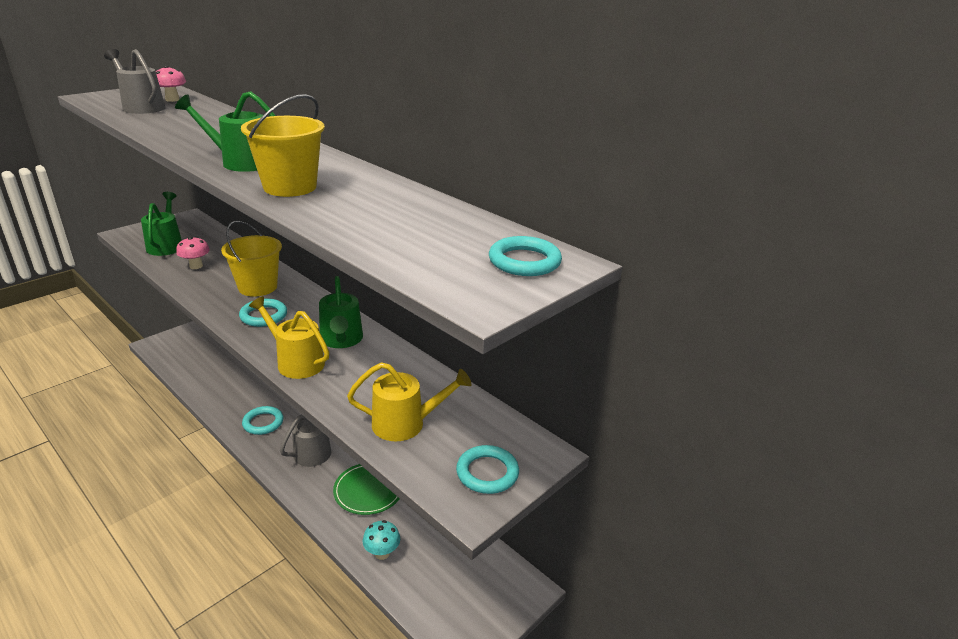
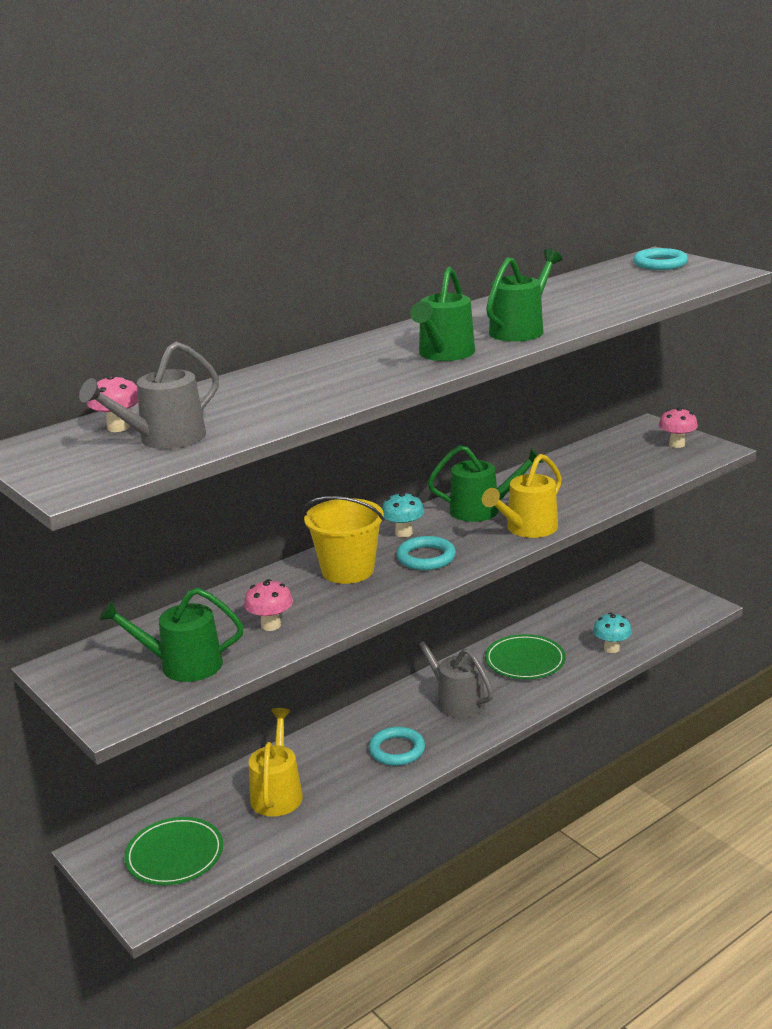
camera: 80 degrees left, 5 degrees down
(194, 347) = (174, 855): none -> green plate
(290, 187) = (521, 330): yellow bucket -> green watering can
(309, 306) = (403, 533): none -> turquoise mushroom
(406, 423) = (622, 474): yellow watering can -> yellow watering can (277, 793)
(487, 473) = (677, 444): turquoise ring -> pink mushroom

